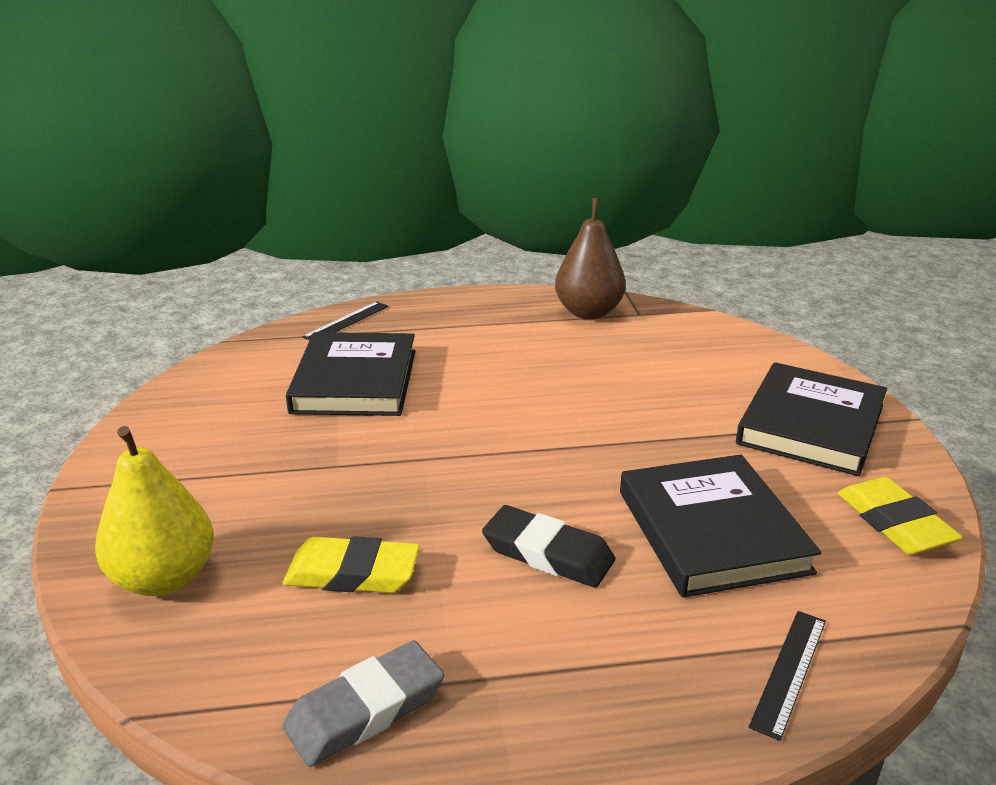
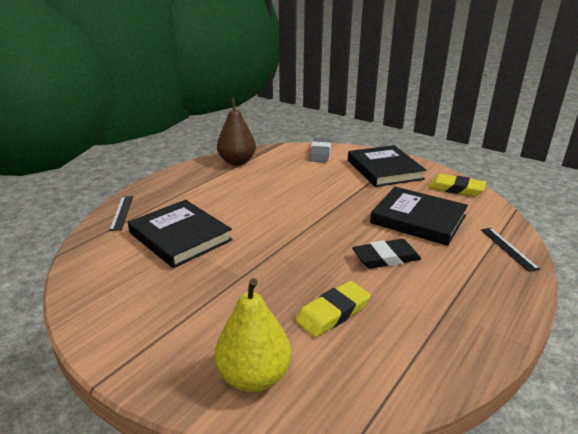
camera: 45 degrees left, 0 degrees up
(365, 710) = (432, 355): grey eraser -> grey eraser (320, 153)

